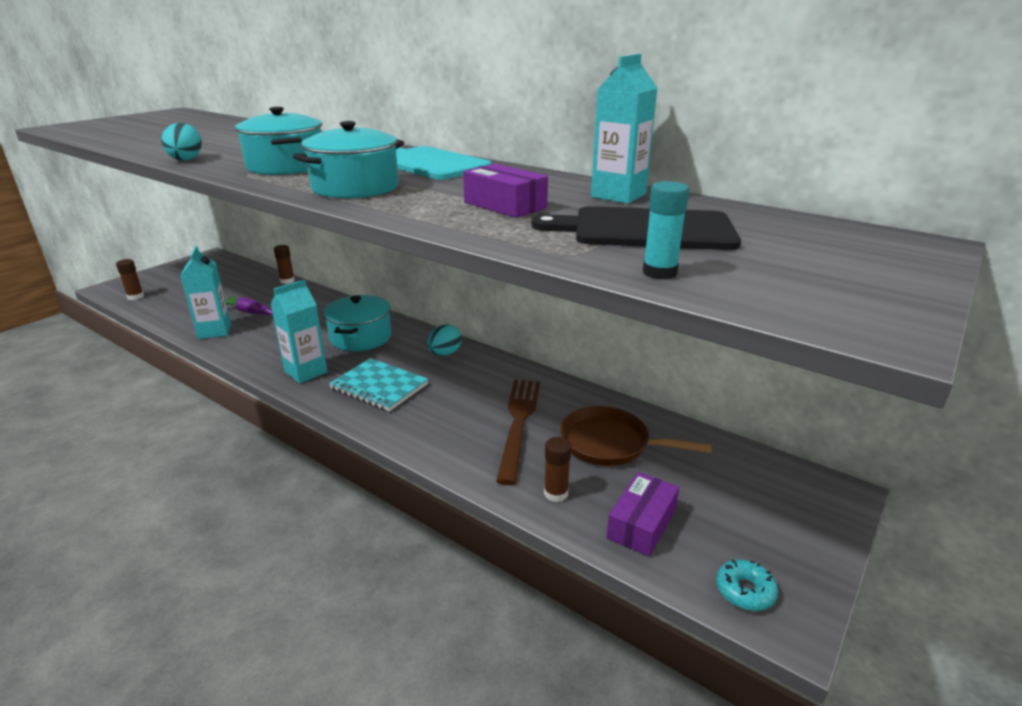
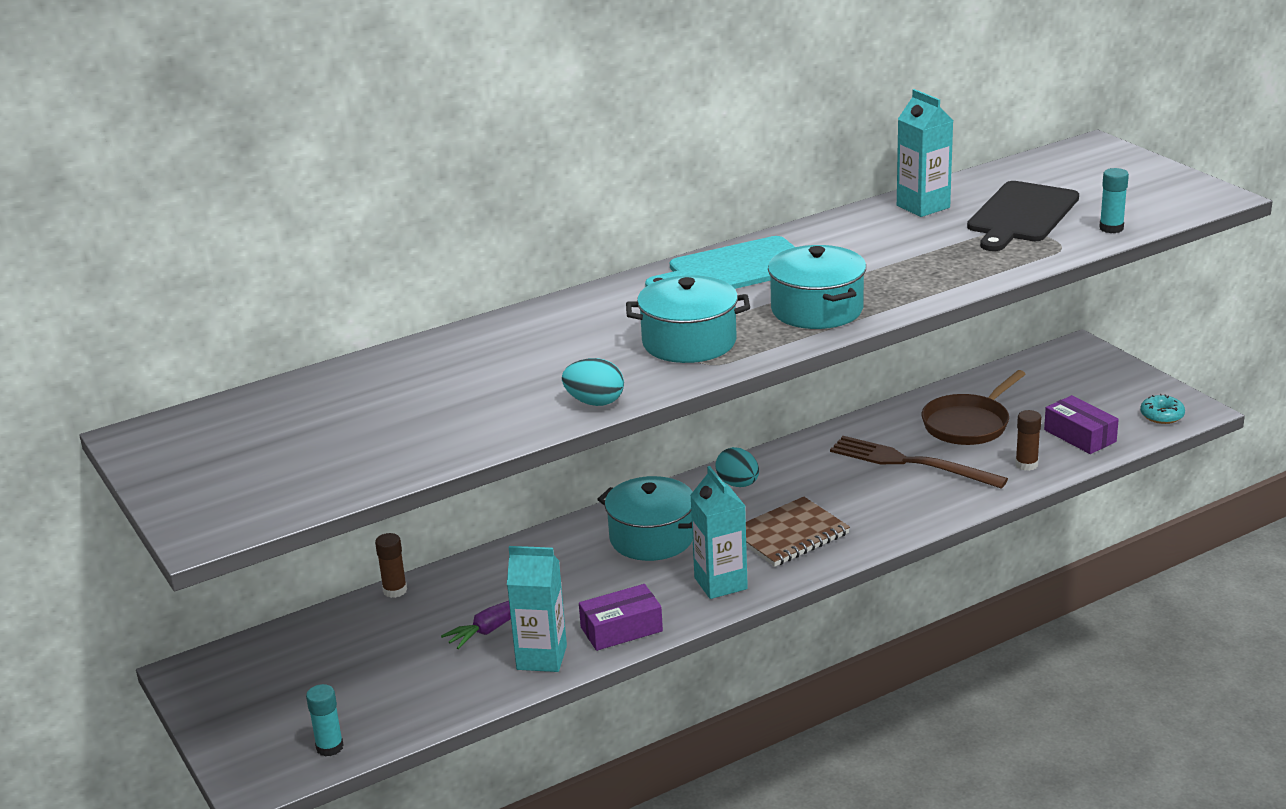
camera: 65 degrees left, 0 degrees up
(135, 297) = (329, 747): brown glue stick -> turquoise glue stick
(379, 387) = (789, 535): turquoise notebook -> brown notebook
(505, 205) = (925, 252): purple box -> purple box (621, 629)

